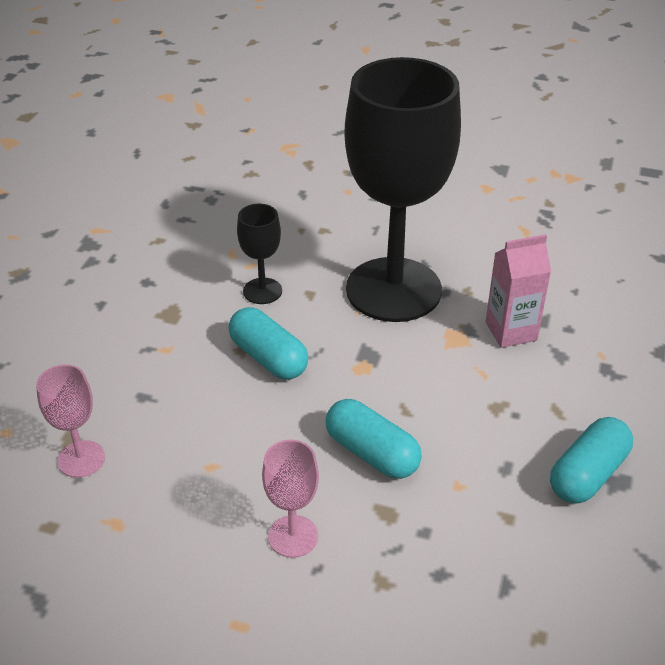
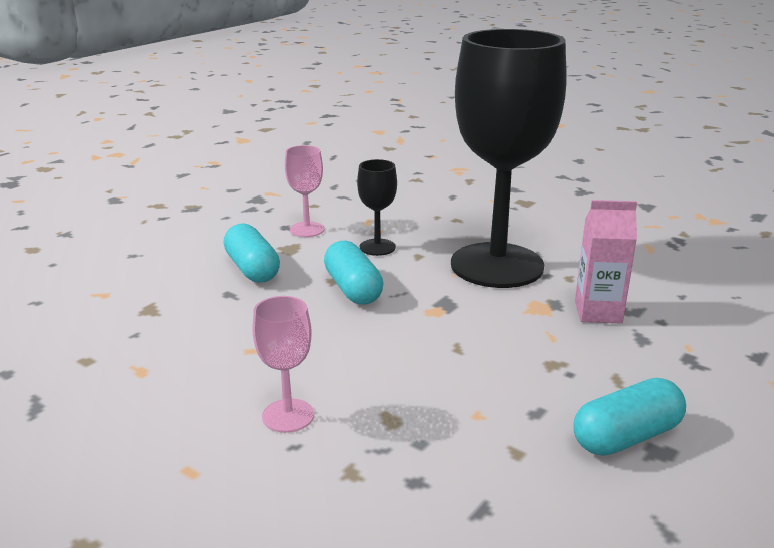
camera: 20 degrees right, 15 degrees down
(81, 459) = (147, 322): pink goblet -> pink goblet (307, 229)
(372, 453) = (405, 371): turquoise capsule -> turquoise capsule (252, 269)

